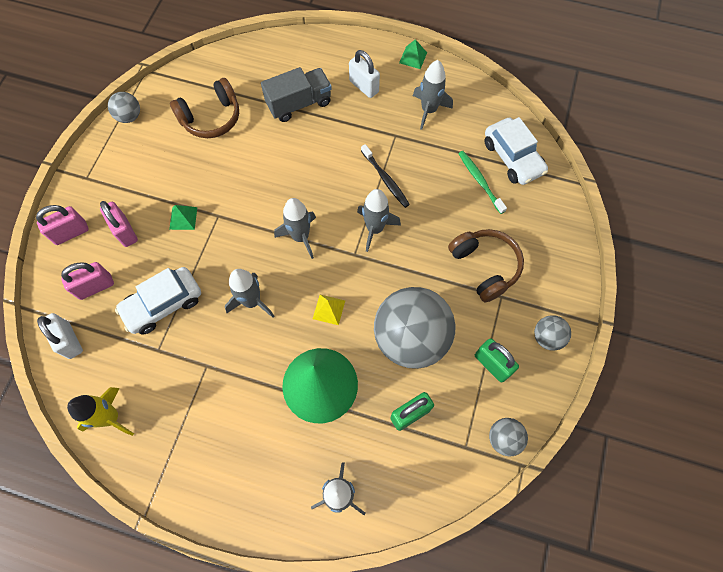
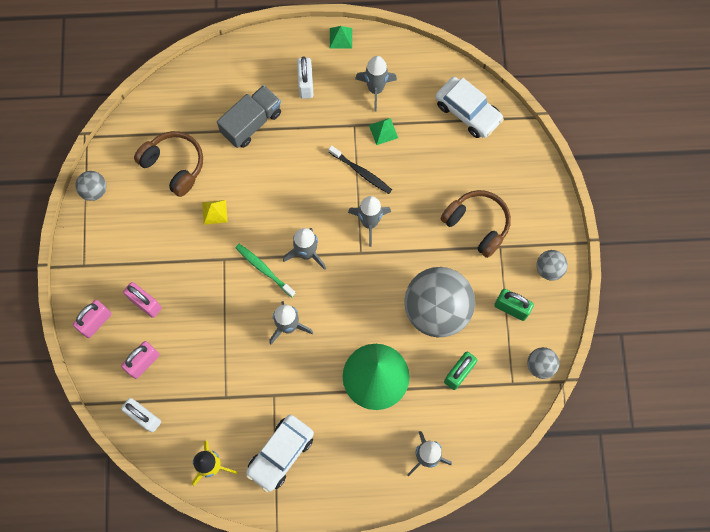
camera: 20 degrees left, 5 degrees up
(163, 304) = (211, 356): white car -> white car (280, 454)
(183, 218) = (193, 272): green pyramid -> green pyramid (383, 131)
(211, 118) = (174, 165): brown headphones -> brown headphones turned 90 degrees counterclockwise
(329, 309) = (357, 310): yellow pyramid -> yellow pyramid (214, 212)
(364, 86) = (306, 84): white padlock -> white padlock turned 60 degrees clockwise
(480, 181) = (446, 145): green toothbrush -> green toothbrush (264, 269)

